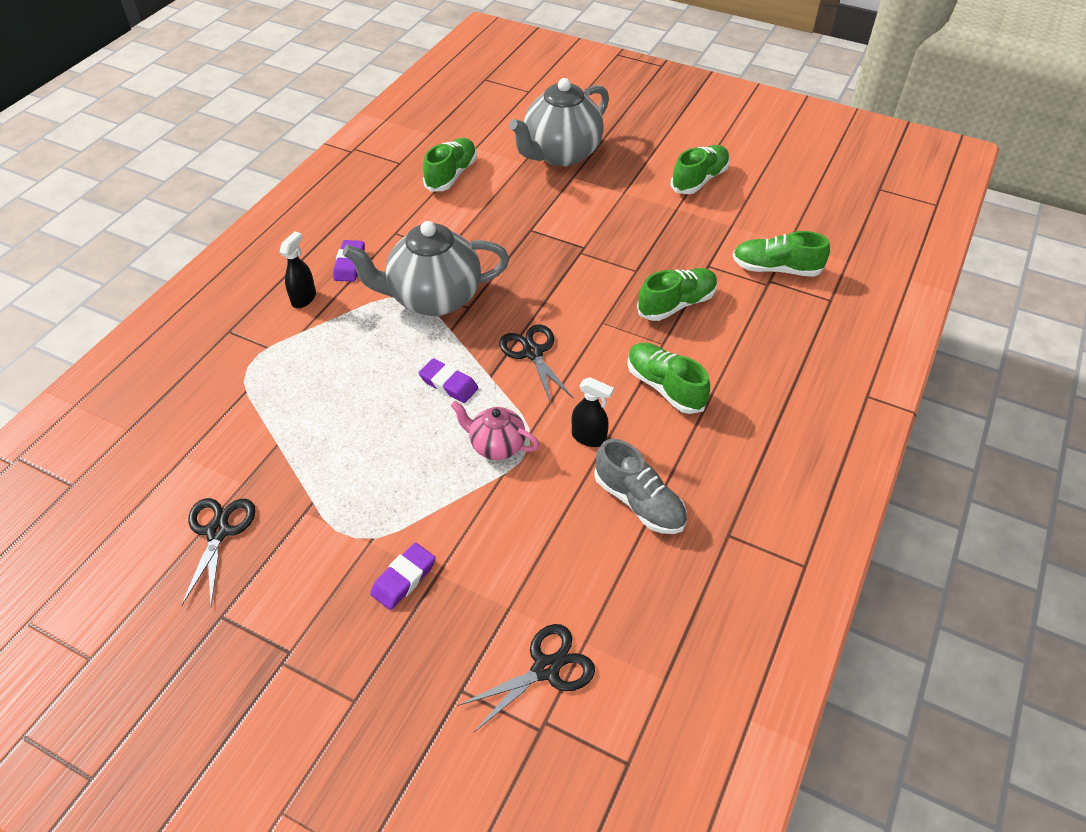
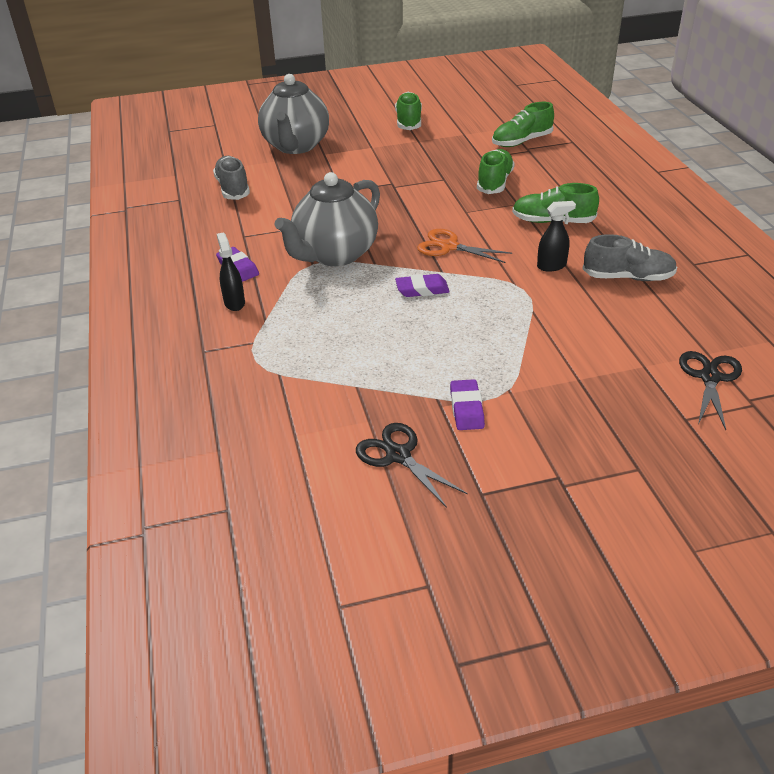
camera: 40 degrees left, 10 degrees down
(403, 579) = (563, 394): purple eraser -> purple eraser (466, 408)
(451, 175) = (233, 188): green shoe -> grey shoe
(496, 445) = (505, 300): pink teapot -> none
(532, 353) = (449, 247): black scissors -> orange scissors

